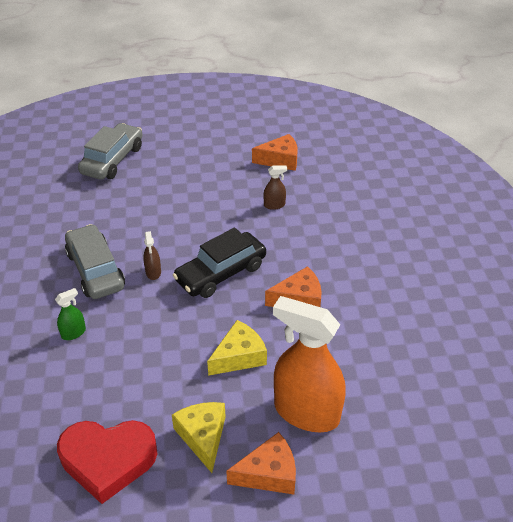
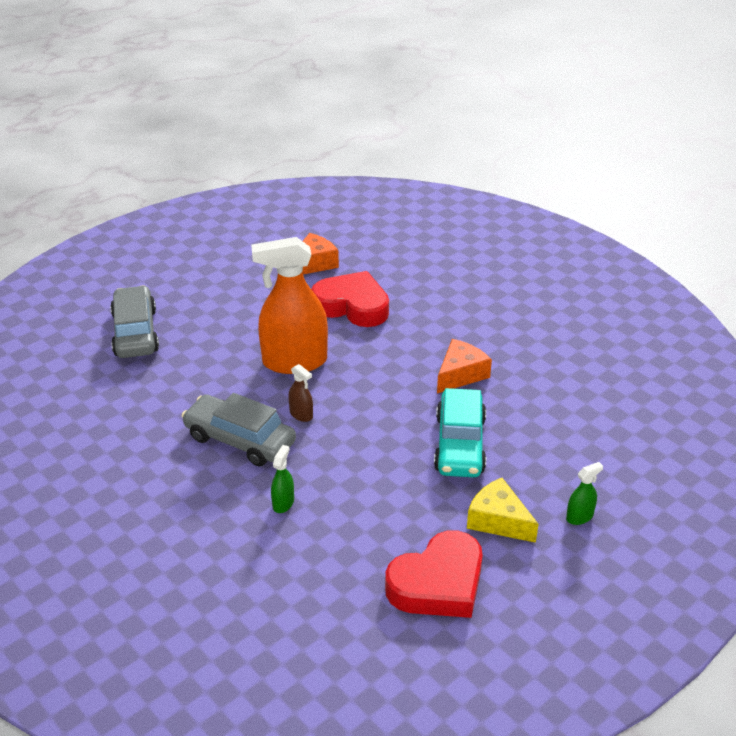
camera: 35 degrees left, 5 degrees down
(221, 273) = (367, 385): black car -> none
(239, 356) = (459, 444): yellow cheese -> turquoise car
(269, 473) = (579, 517): orange cheese -> green spray bottle
(274, 205) = (352, 306): brown spray bottle -> red heart
(306, 412) = (560, 457): orange spray bottle -> orange spray bottle (294, 362)

